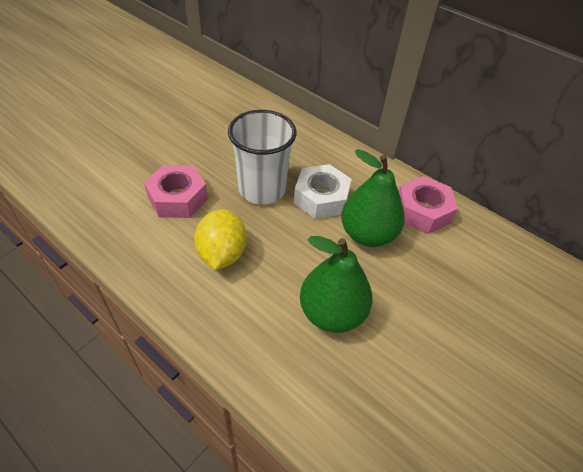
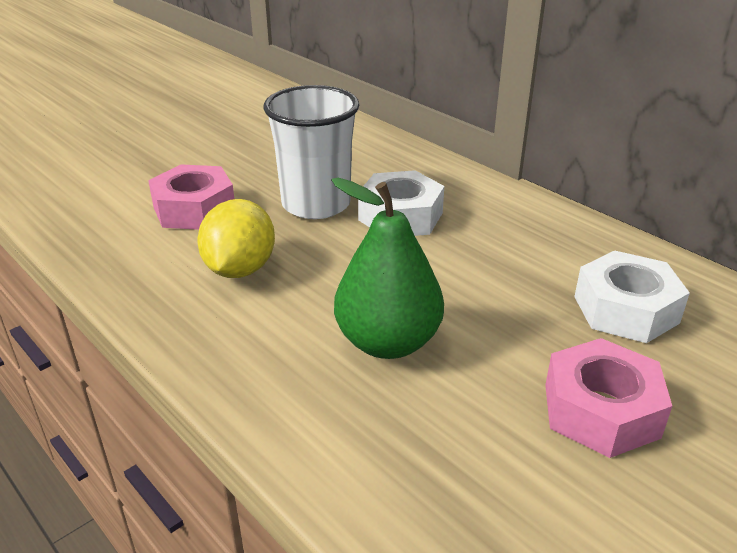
camera: 10 degrees right, 15 degrees down
(367, 234) = (462, 257): green pear -> none
(422, 211) = (553, 236): pink nut -> pink nut (601, 410)
(475, 274) = (626, 309): none -> white nut

